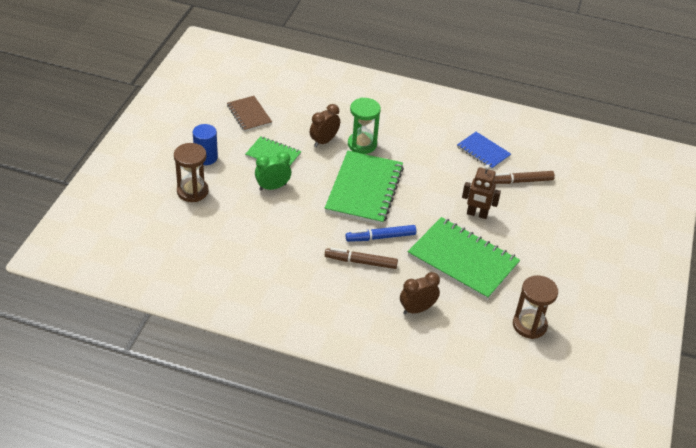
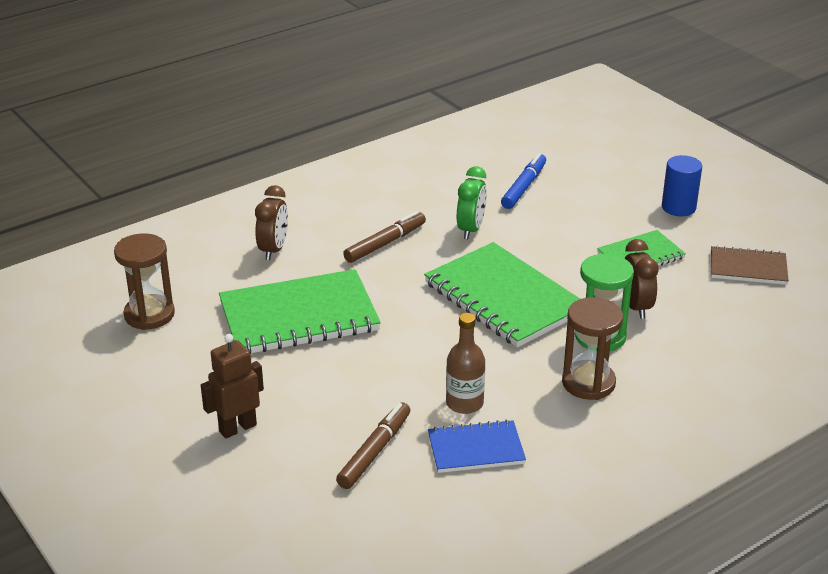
camera: 130 degrees right, 10 degrees down
(192, 191) = (620, 180): brown hourglass -> brown hourglass (588, 383)
(273, 187) = (577, 233): green clock -> green clock (471, 229)
(380, 237) = (407, 273): blue marker -> blue marker (523, 187)
(459, 168) = (464, 403): none -> brown bottle
(477, 214) = (359, 370): brown robot -> brown robot (237, 428)

